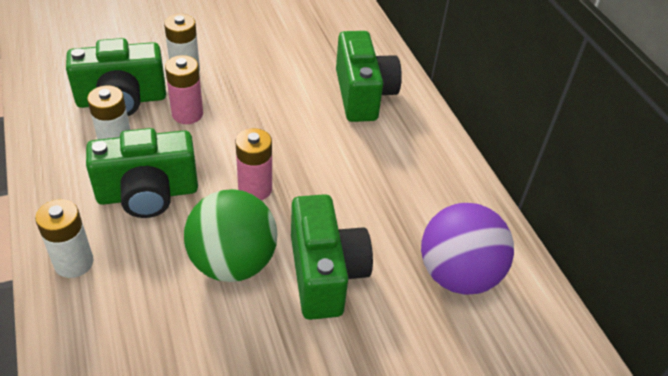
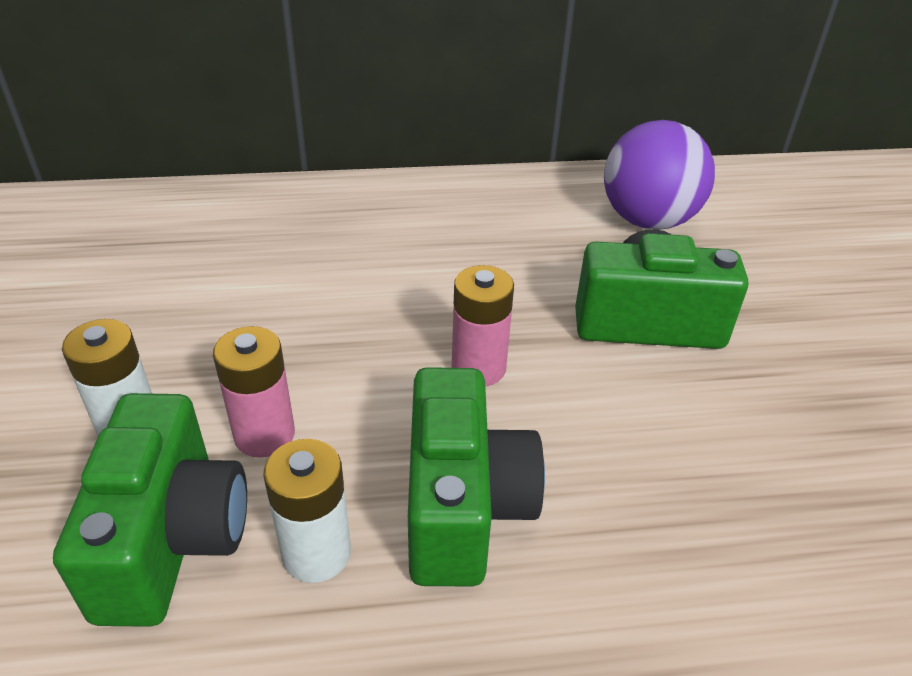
camera: 75 degrees left, 5 degrees down
(74, 263) = (622, 631): white battery -> none
(233, 263) = (626, 409): green ball -> none
(363, 95) = (307, 231): green camera -> none

